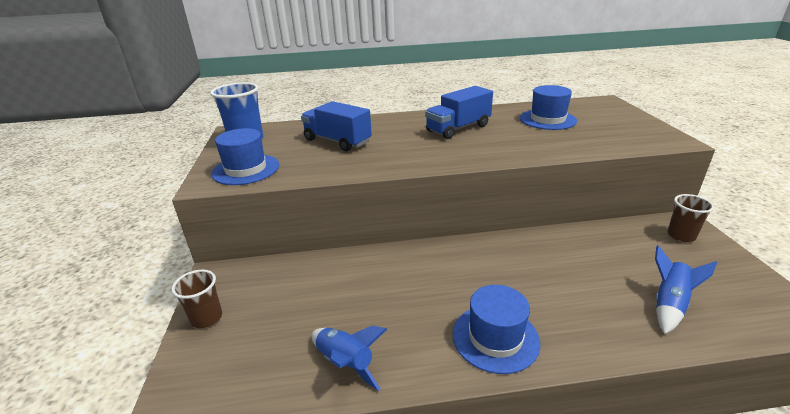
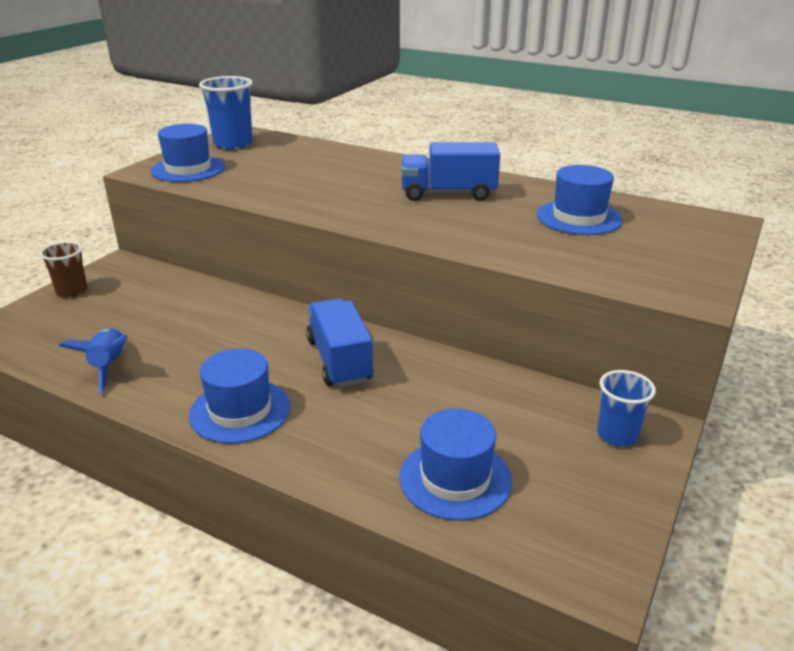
camera: 35 degrees right, 0 degrees up
(337, 141) = (304, 169): blue truck -> blue truck (339, 360)
(669, 304) = (455, 478): blue rocket -> blue hat
(681, 236) = (617, 435): brown cup -> blue cup

